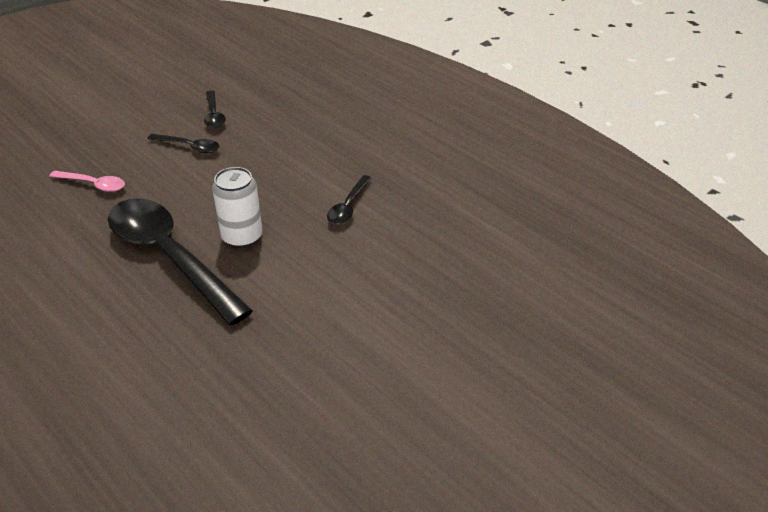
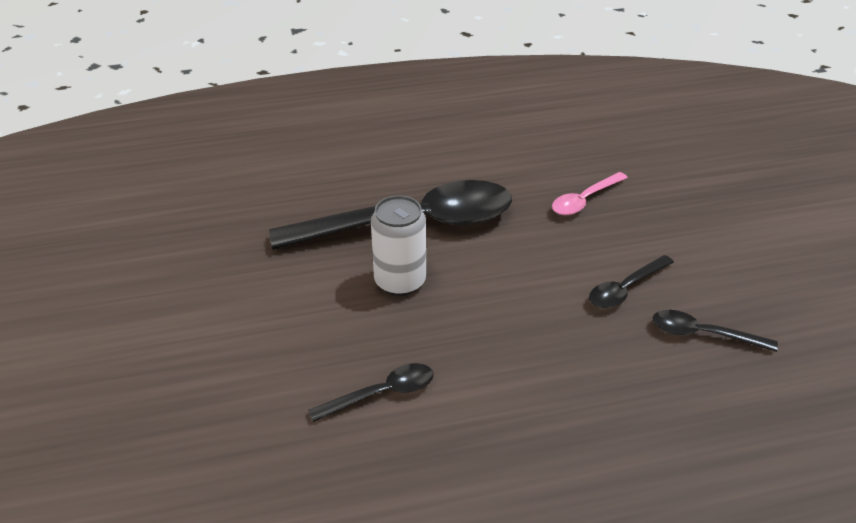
camera: 120 degrees right, 0 degrees up
(348, 206) = (382, 393): black spoon -> black spoon turned 105 degrees clockwise

